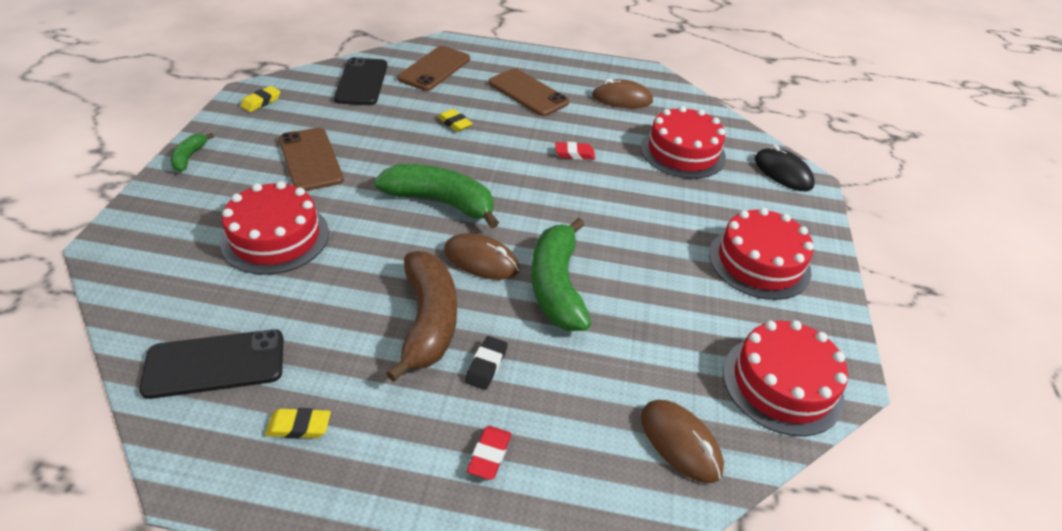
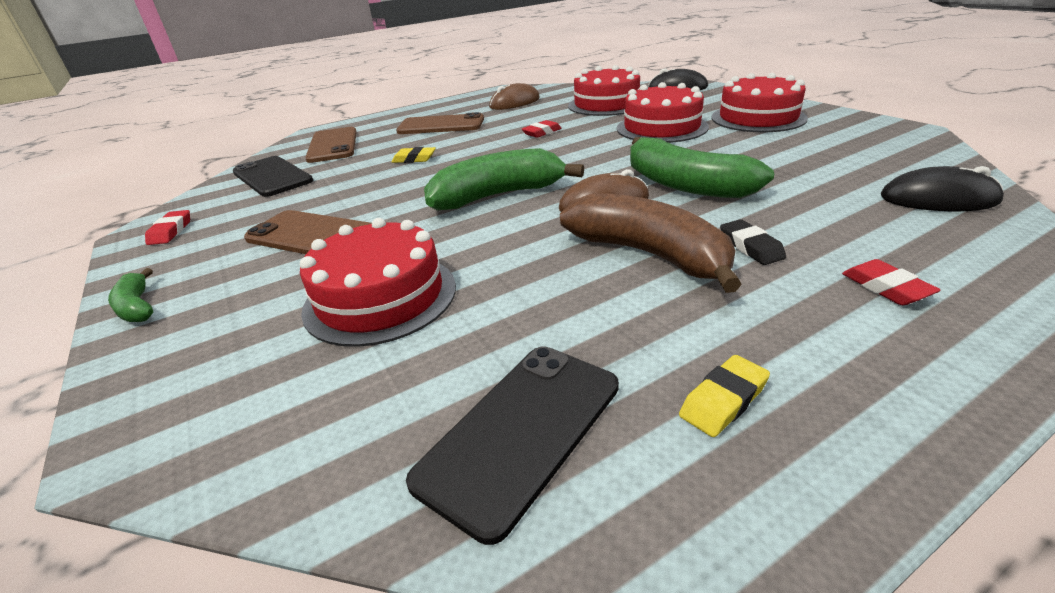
camera: 35 degrees left, 10 degrees down
(261, 102) = (170, 231): yellow eraser -> red eraser
(680, 442) = (938, 199): brown mouse -> black mouse
(782, 384) = (899, 148): red cake -> red cake (661, 127)

